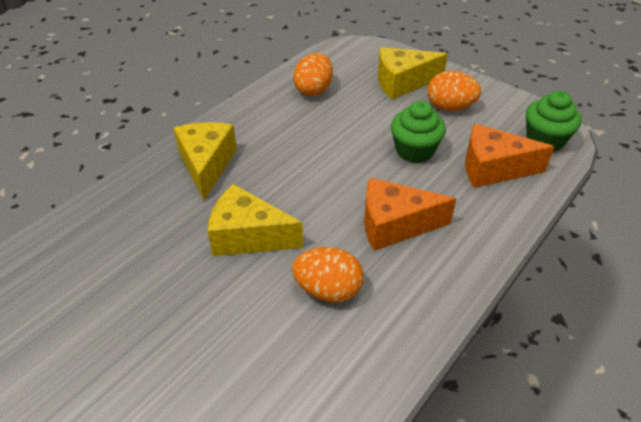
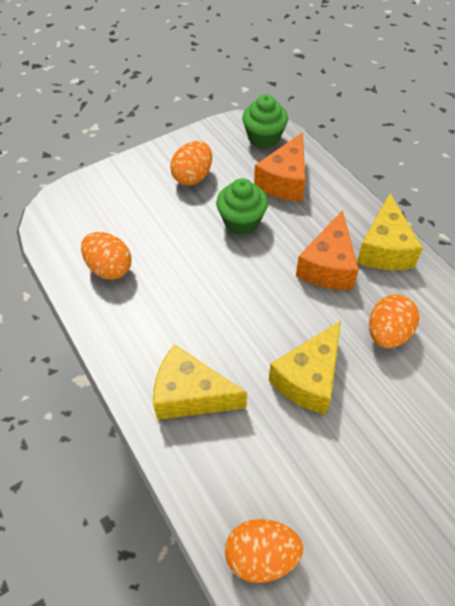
camera: 70 degrees left, 10 degrees up
(70, 239) = (261, 555): none -> orange egg
(402, 83) = (138, 196): yellow cheese -> yellow cheese (384, 249)

